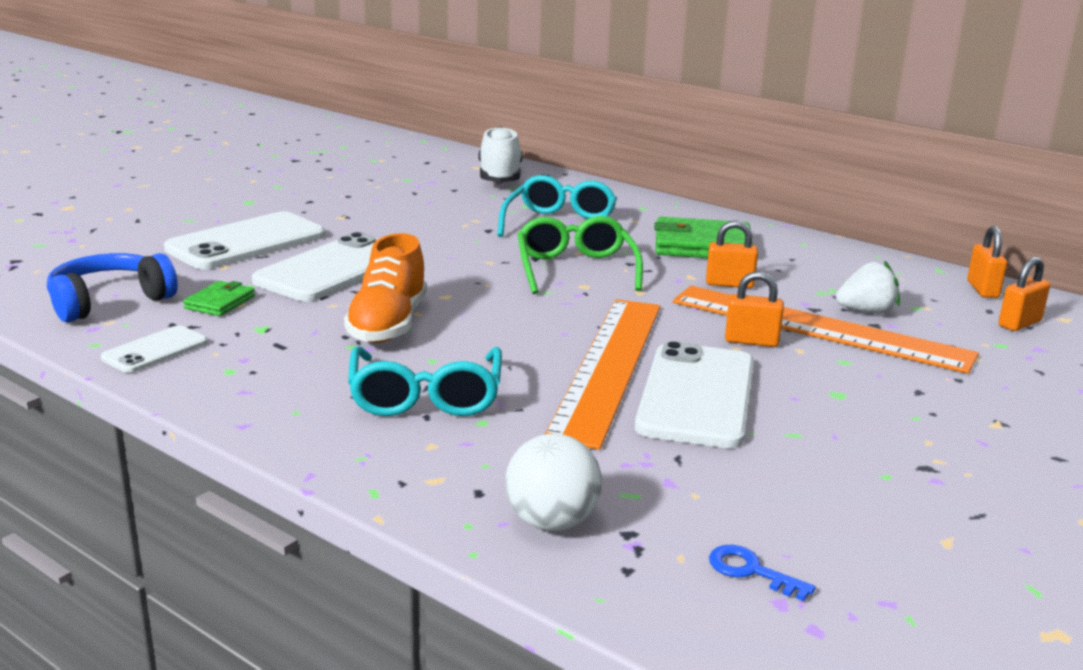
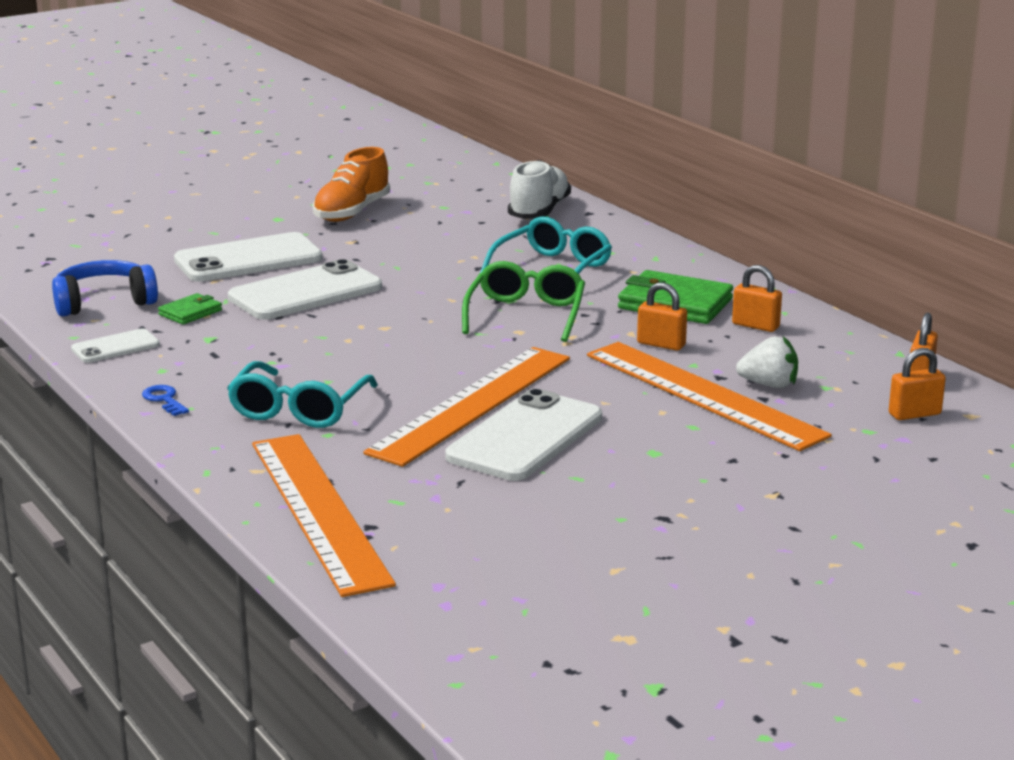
camera: 20 degrees right, 0 degrees up
(388, 324) = (315, 347): orange shoe -> orange shoe (352, 212)
(551, 522) = (319, 510): white ball -> orange ruler
(751, 341) = (624, 398): orange padlock -> orange padlock (755, 326)
(752, 571) = (437, 564): blue key -> blue key (164, 400)

